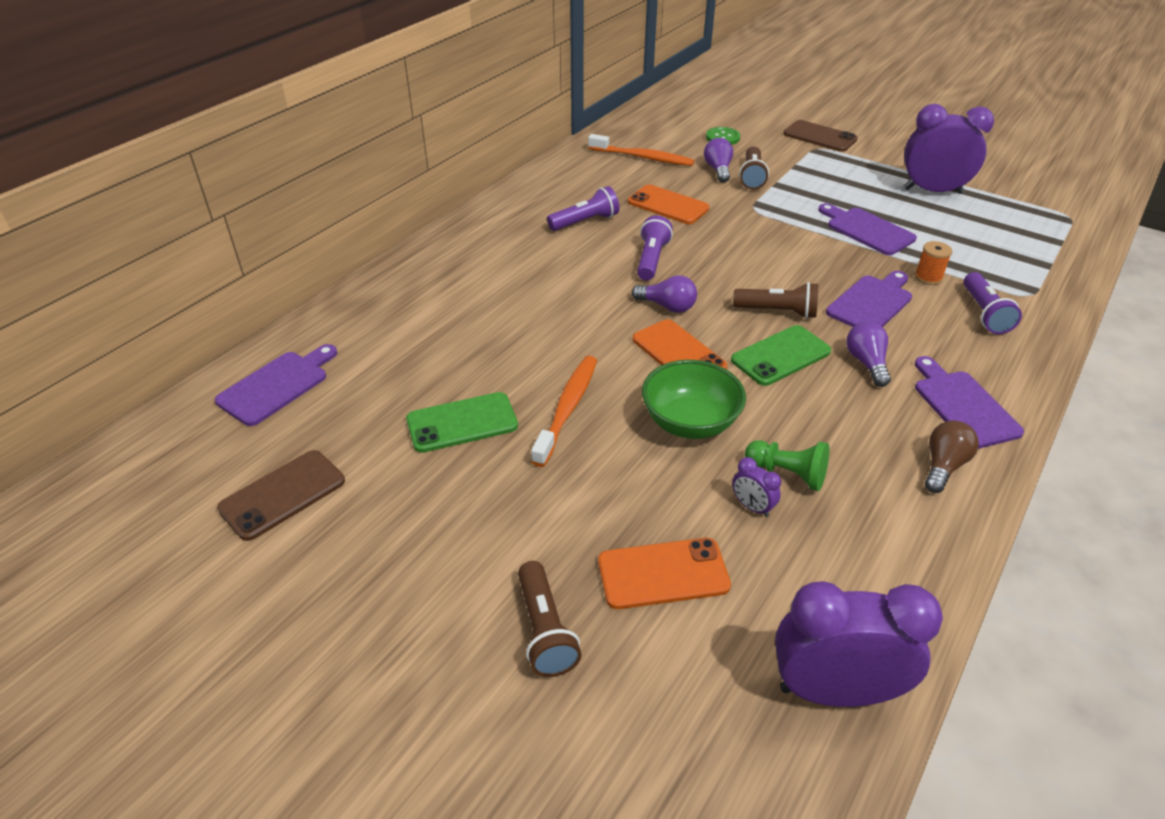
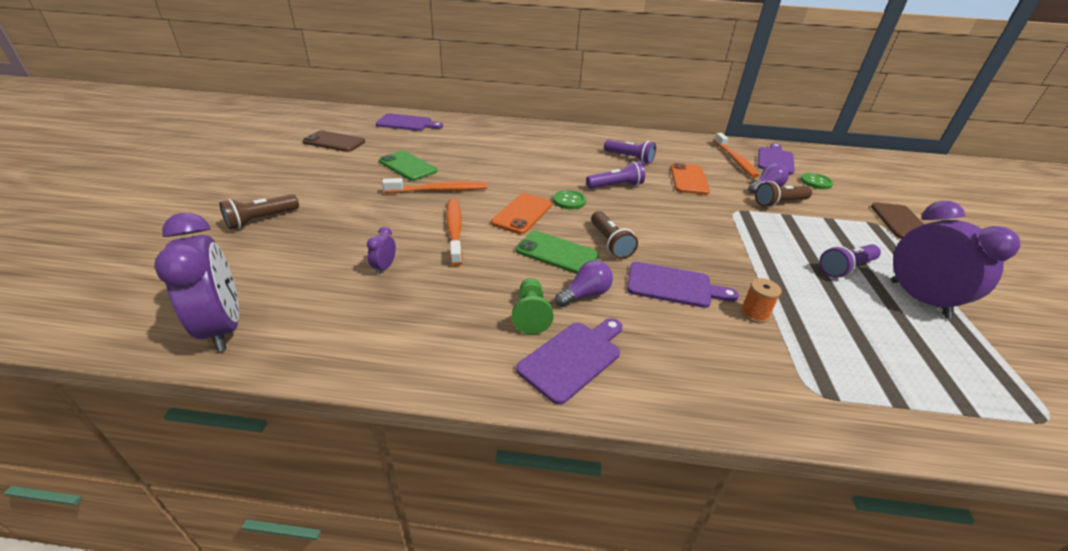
camera: 60 degrees right, 5 degrees down
(663, 574) = (312, 246): orange phone -> none
(667, 306) = (569, 201): purple light bulb -> green button
(690, 422) = (454, 230): green bowl -> orange toothbrush
(787, 474) = (425, 276): green pawn -> green pawn (531, 314)
(867, 230) = (784, 268): purple cutting board -> purple cutting board (775, 160)
(943, 466) = (480, 354): brown light bulb -> none
(984, 313) = (737, 359): purple flashlight -> purple flashlight (845, 268)

